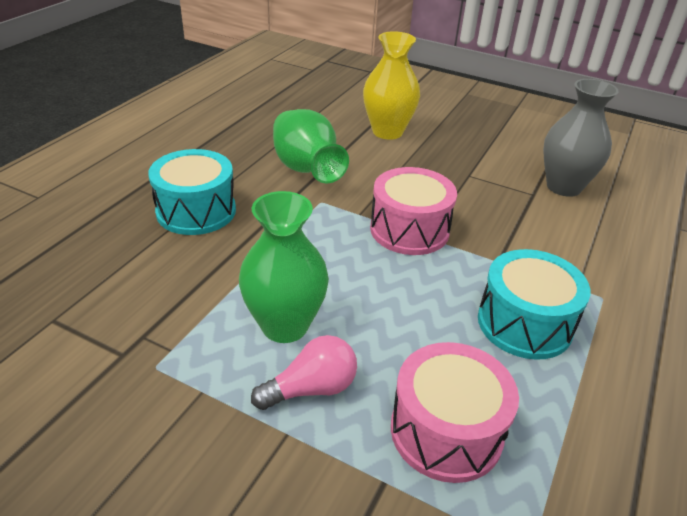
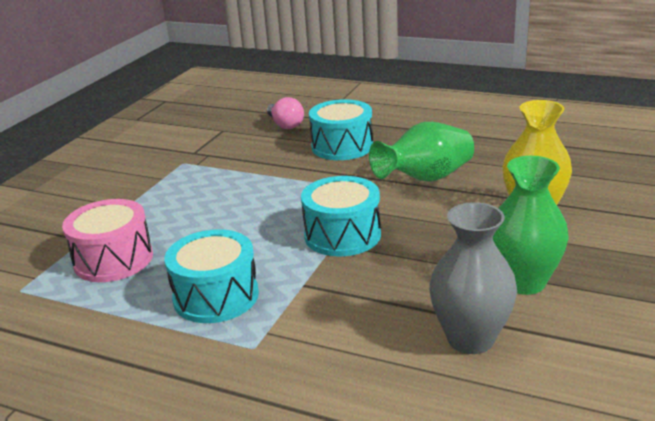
camera: 90 degrees right, 10 degrees down
(285, 326) = (216, 195): green vase -> green vase (523, 282)
(311, 388) = (158, 210): pink light bulb -> pink light bulb (285, 125)
(409, 230) = (342, 235): pink drum -> turquoise drum

